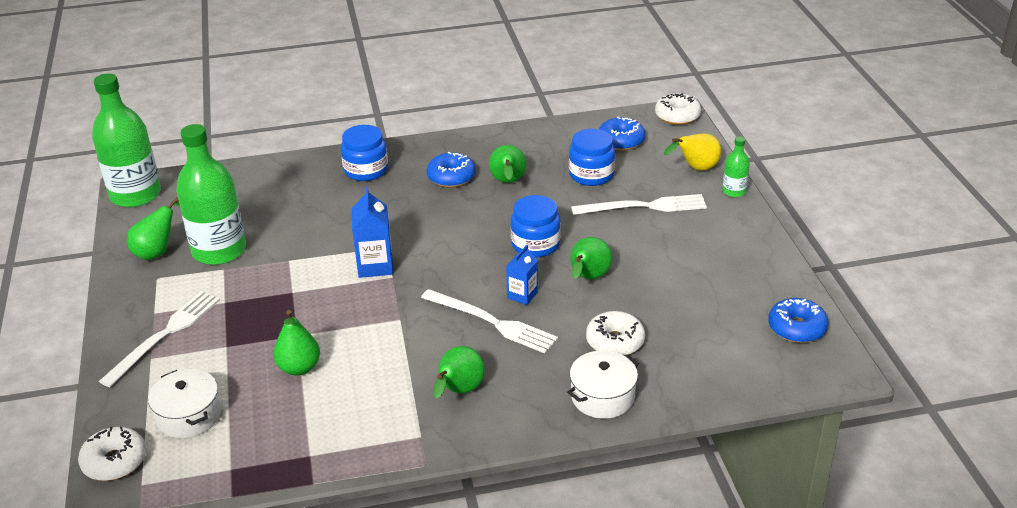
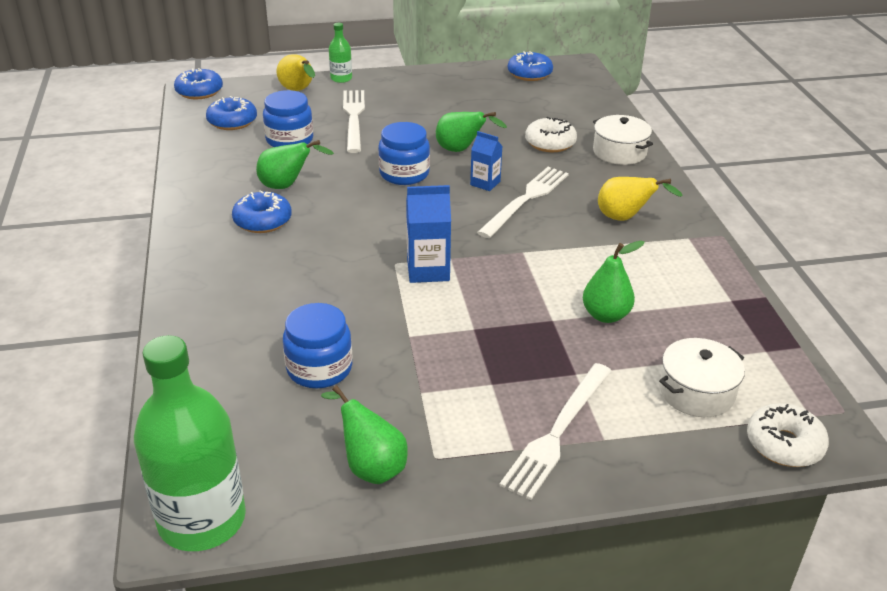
camera: 90 degrees left, 0 degrees up
(165, 335) = (557, 432): white fork -> white fork turned 90 degrees counterclockwise
(219, 250) = (378, 401): green bottle -> none
(366, 170) = (222, 283): blue jar -> blue jar (319, 368)
(459, 391) = (625, 218): green pear -> yellow pear
(677, 116) = (199, 91): white donut -> blue donut

